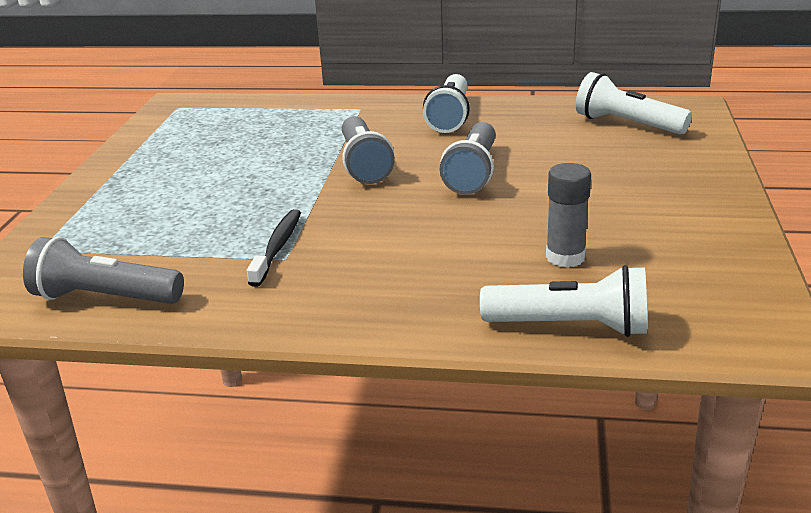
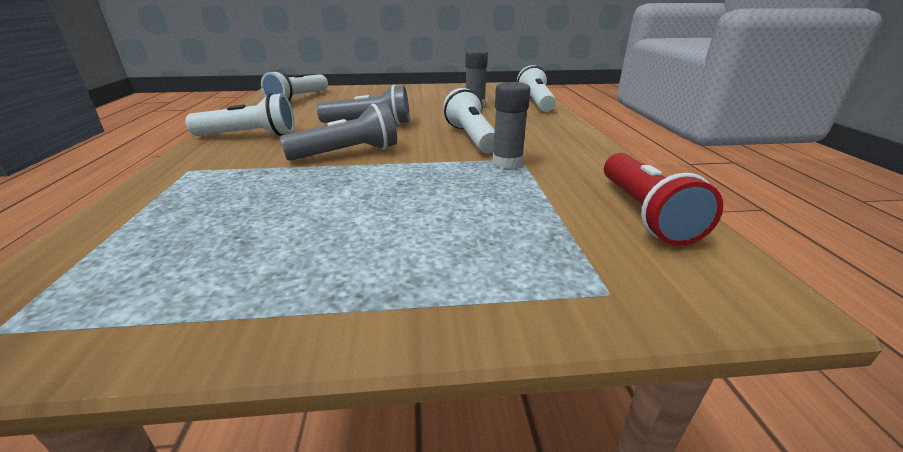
camera: 105 degrees left, 0 degrees up
(105, 298) = (644, 213): grey flashlight -> red flashlight
(278, 247) = (507, 163): black toothbrush -> grey glue stick
(380, 235) = (471, 137): none -> white flashlight

